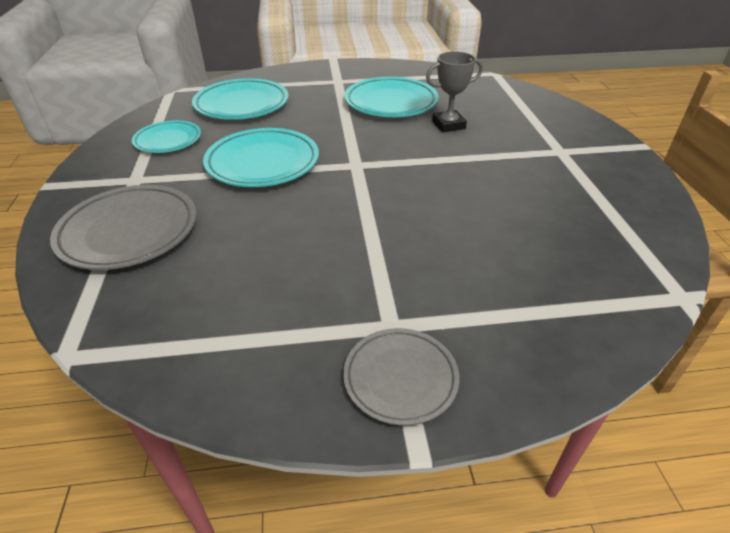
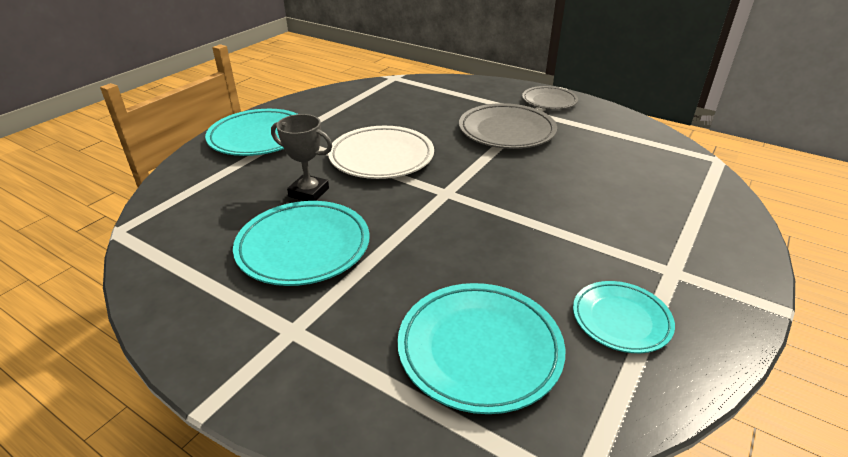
camera: 140 degrees left, 5 degrees down
(129, 231) = (679, 216): grey plate -> grey plate (506, 131)
(263, 163) = (526, 232): turquoise plate -> turquoise plate (259, 137)
(453, 170) = (381, 157): none -> white plate

